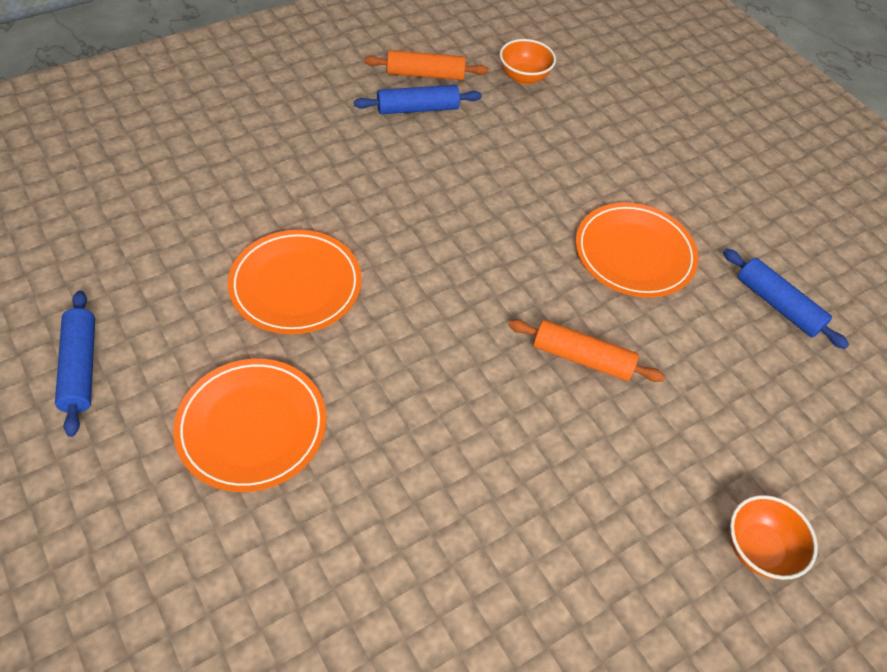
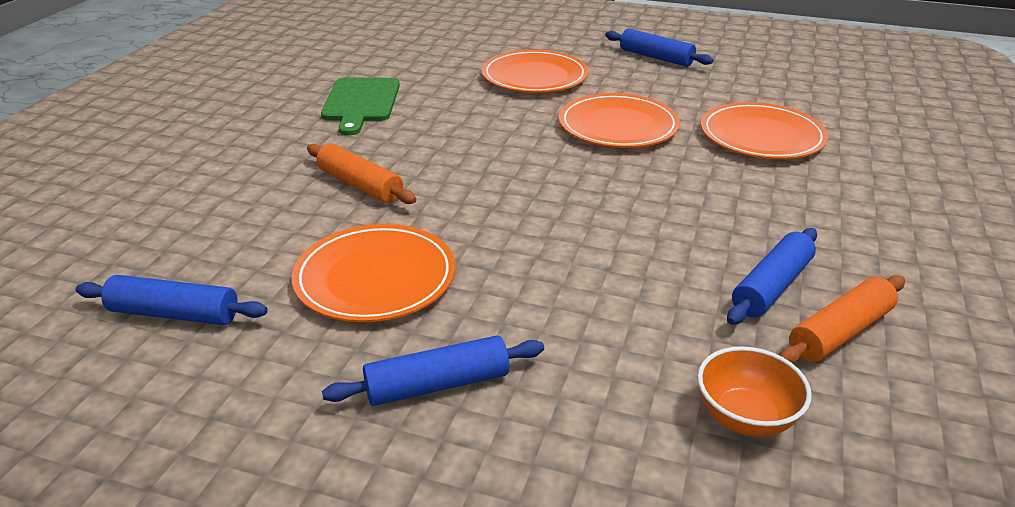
camera: 145 degrees right, 20 degrees down
(215, 196) = (761, 137): none -> orange plate
(482, 513) = (361, 102): none -> green cutting board
(582, 358) = (360, 185): orange rolling pin -> orange rolling pin turned 60 degrees clockwise
(647, 169) = (437, 384): none -> blue rolling pin
(758, 549) = (152, 157): orange bowl -> none

